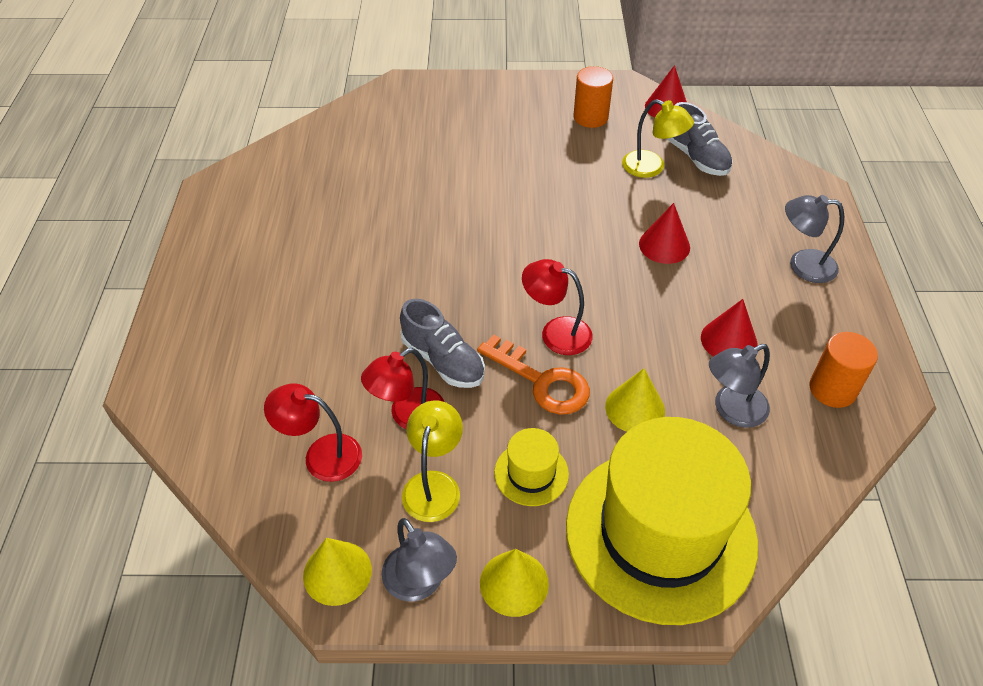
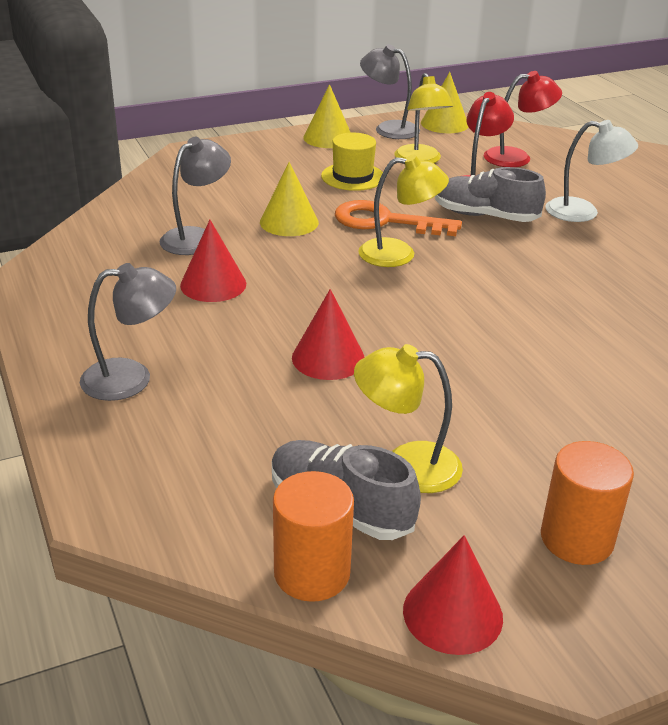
camera: 155 degrees right, 15 degrees down
(349, 339) = (583, 212): none -> white lamp
(556, 332) = (399, 254): red lamp -> yellow lamp
(660, 533) = (236, 170): yellow hat -> none
(832, 389) = (93, 270): orange cylinder -> orange cylinder (312, 573)

